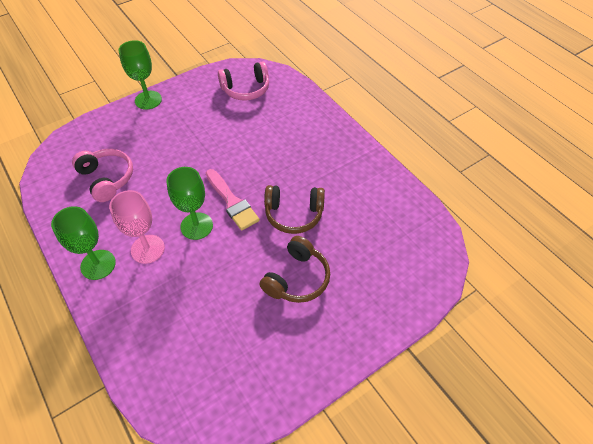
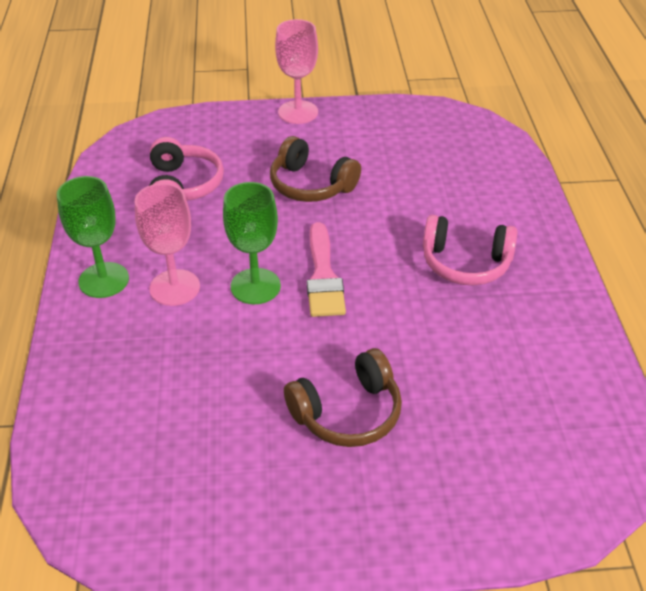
camera: 30 degrees right, 10 degrees down
(148, 100) = (298, 112): green goblet -> pink goblet
(246, 89) = (441, 142): pink headphones -> pink headphones (465, 263)
(294, 214) = (401, 327): brown headphones -> brown headphones (311, 185)

